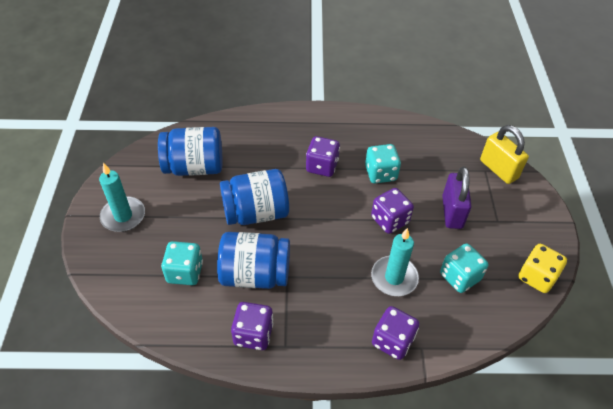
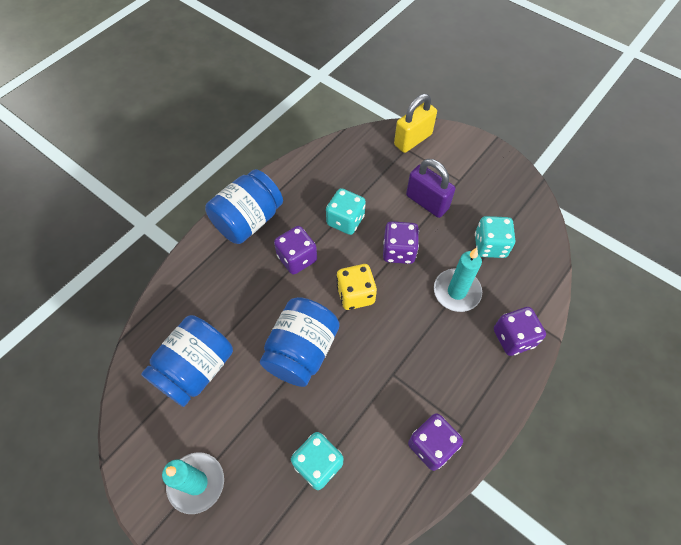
camera: 50 degrees left, 10 degrees up
(255, 274) = (370, 400): blue jar -> blue jar (248, 220)
(498, 169) = (413, 140): yellow padlock -> yellow padlock turned 45 degrees counterclockwise
(536, 277) = (526, 197): yellow dice -> yellow dice (355, 294)

